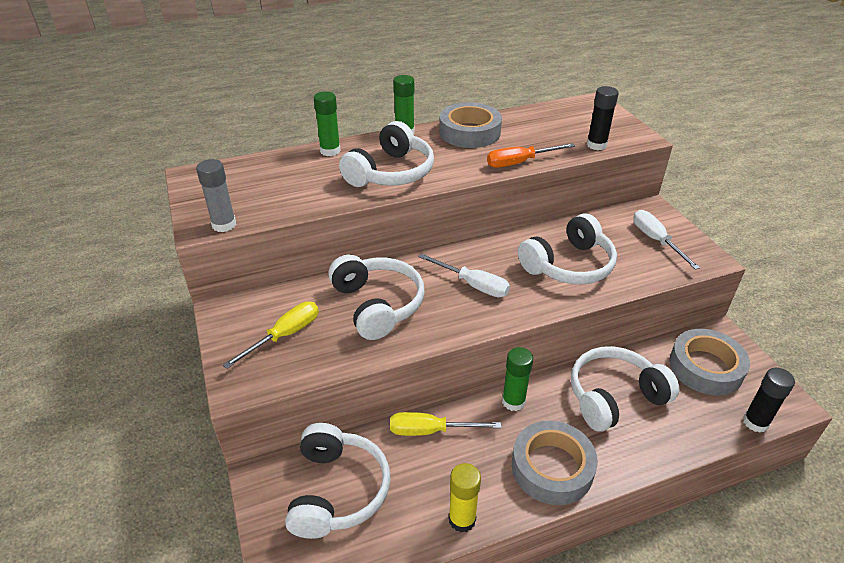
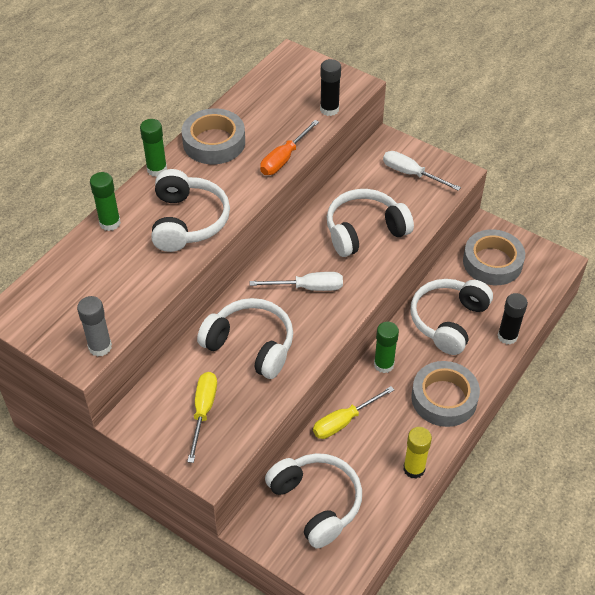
camera: 35 degrees left, 10 degrees up
(568, 265) = (364, 231): white headphones -> white headphones turned 135 degrees counterclockwise
(755, 422) = (546, 289): black glue stick -> black glue stick (507, 336)

